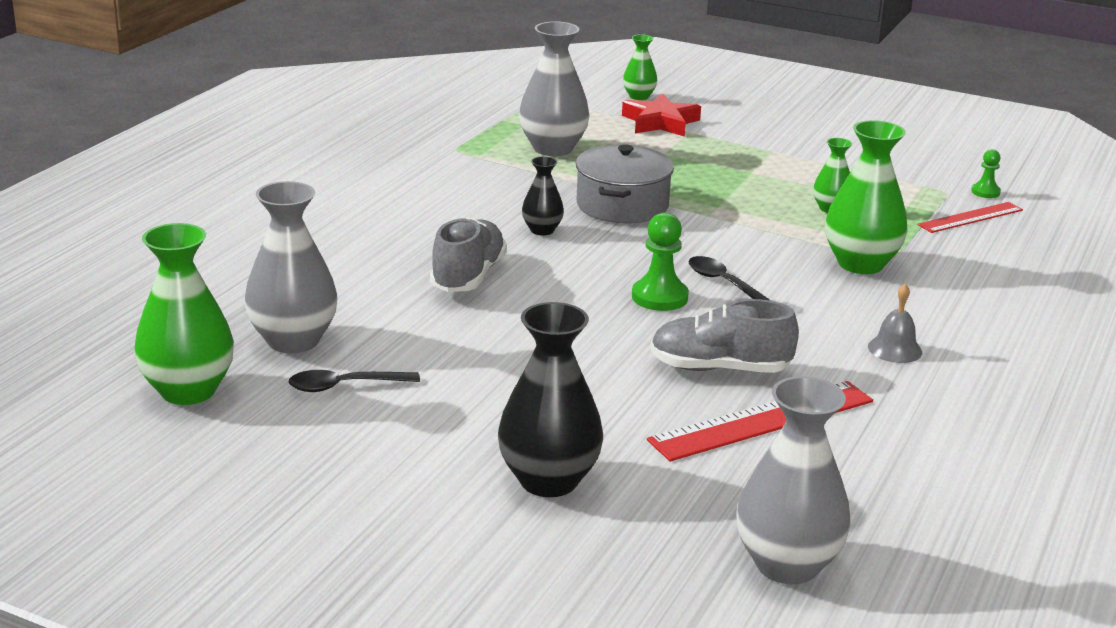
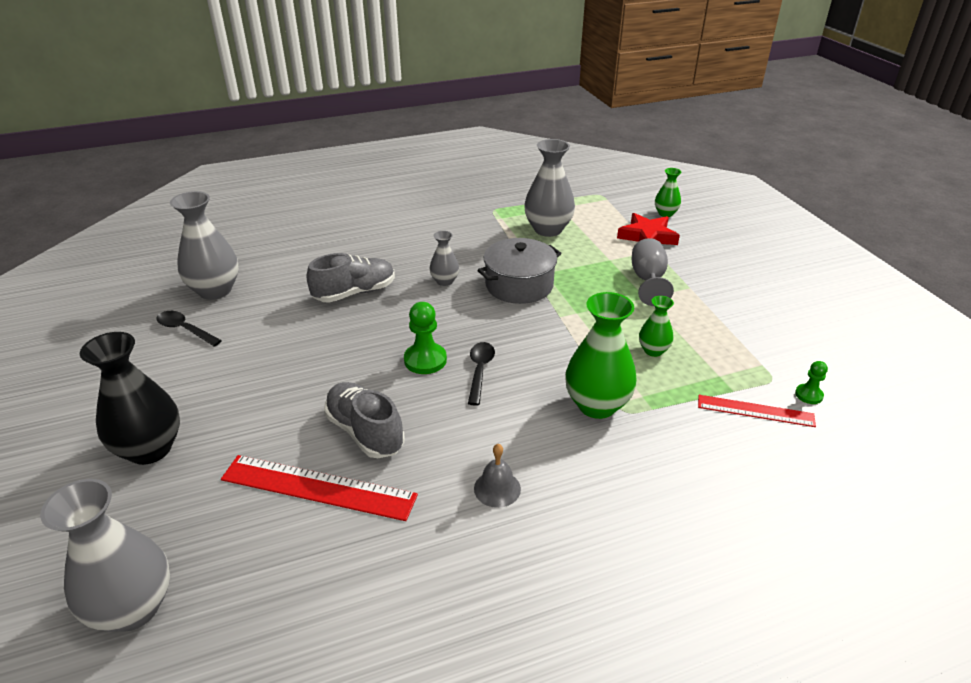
camera: 45 degrees right, 10 degrees up
(188, 391) = (130, 295): green vase -> none
(542, 230) = (444, 281): black vase -> grey vase
(729, 158) = (648, 280): none -> grey goblet

